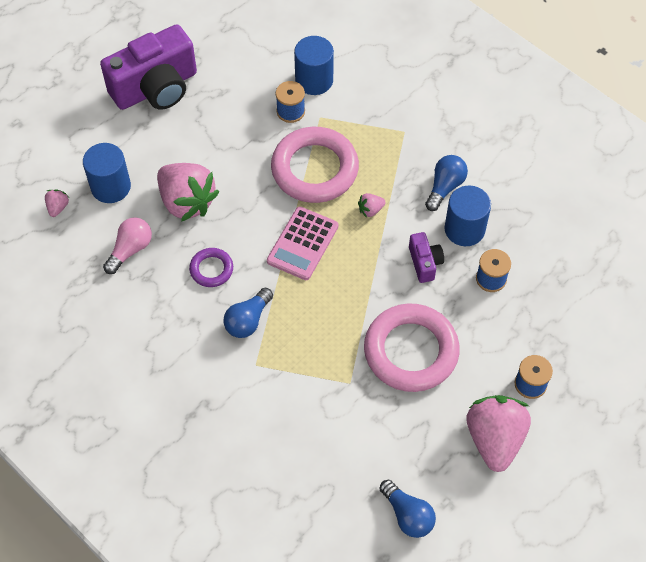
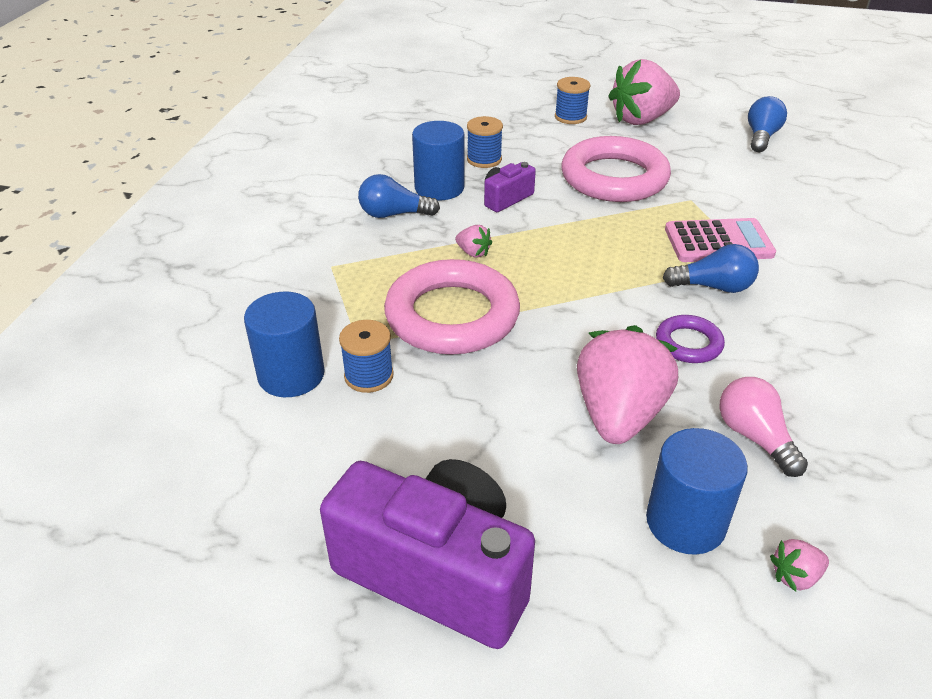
camera: 120 degrees left, 20 degrees down
(130, 250) = (755, 437): pink light bulb -> pink light bulb turned 60 degrees clockwise
(302, 244) = (571, 285): pink calculator -> pink calculator (718, 242)

